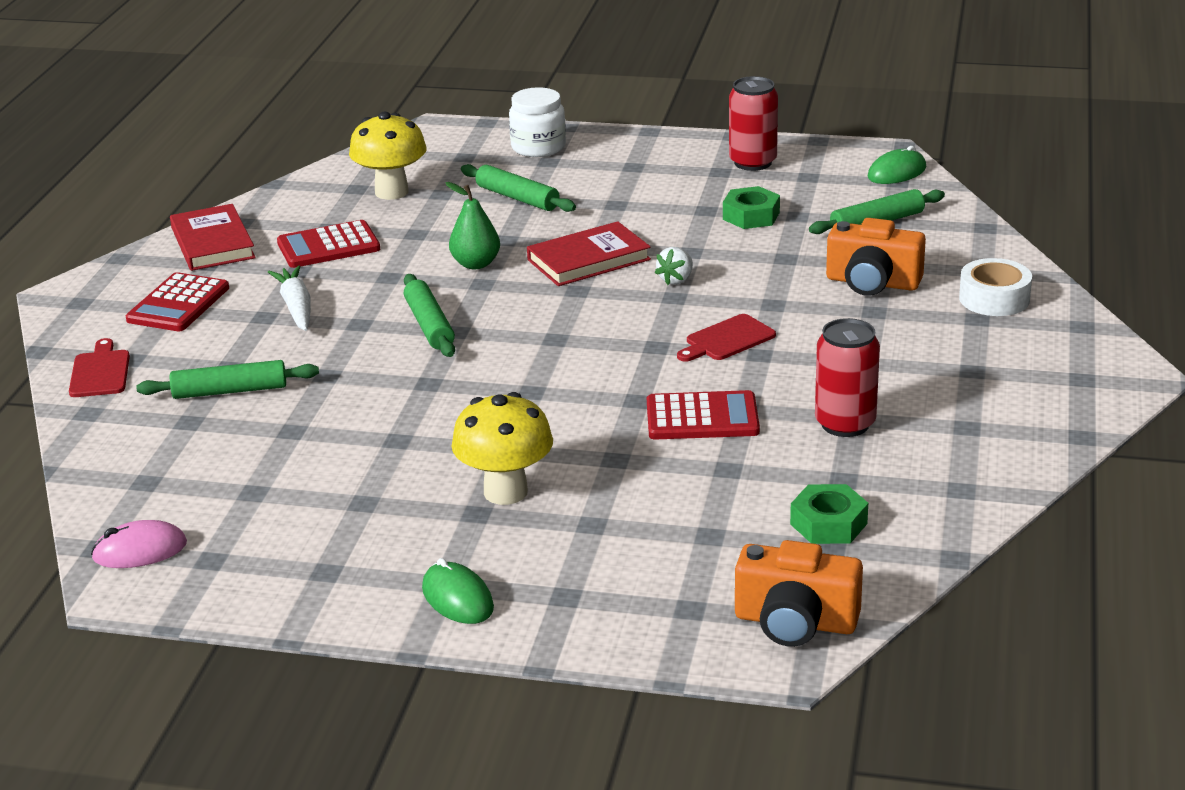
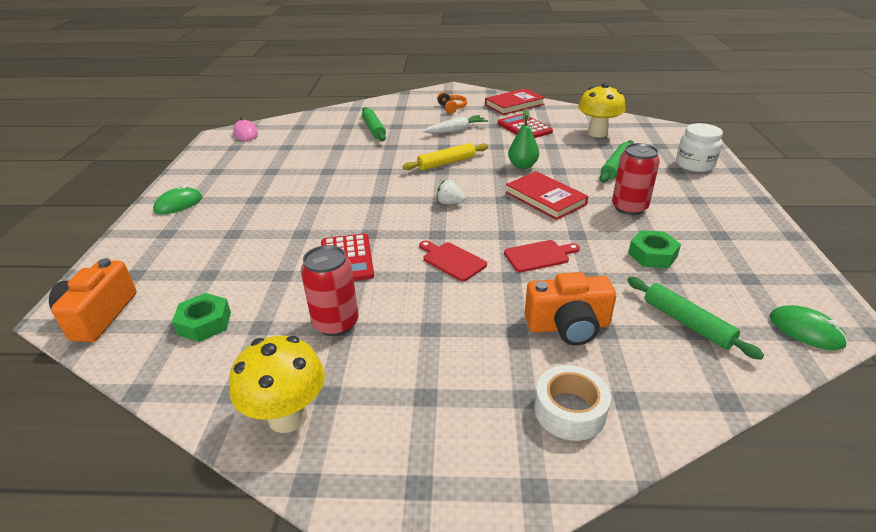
camera: 80 degrees right, 5 degrees up
(100, 372) = (388, 104): red cutting board -> red cutting board (539, 256)
(178, 304) = (452, 108): red calculator -> orange headphones
(429, 325) = (446, 163): green rolling pin -> yellow rolling pin
(505, 492) = (272, 204): yellow mushroom -> yellow mushroom (287, 416)
(676, 280) = (532, 232): white strawberry -> white strawberry (449, 203)
(752, 162) = (750, 248): red can -> red can (629, 208)
(872, 283) = (568, 326): orange camera -> orange camera turned 105 degrees counterclockwise

